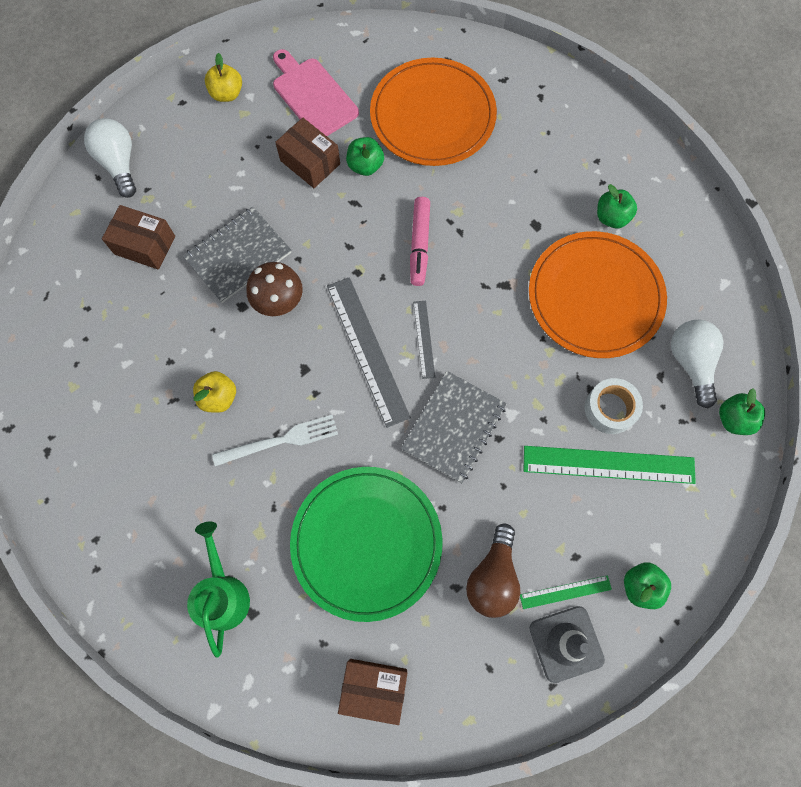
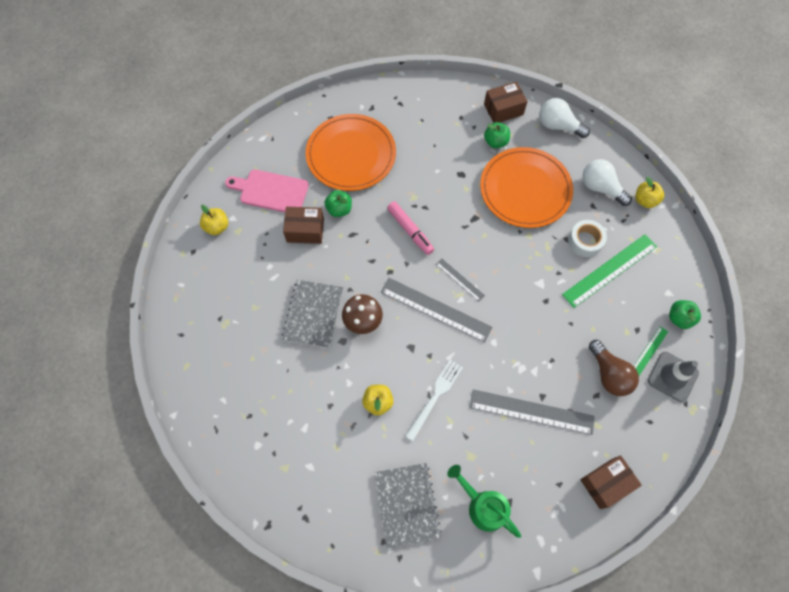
camera: 40 degrees left, 5 degrees down
(119, 164) = (187, 316): white light bulb -> white light bulb (558, 126)
(145, 245) = (250, 351): brown box -> brown box (503, 109)
(366, 542) = (531, 412): green plate -> grey ruler
(453, 427) = (518, 314): grey notebook -> grey notebook (407, 504)
(733, 419) = (645, 200): green apple -> yellow apple

